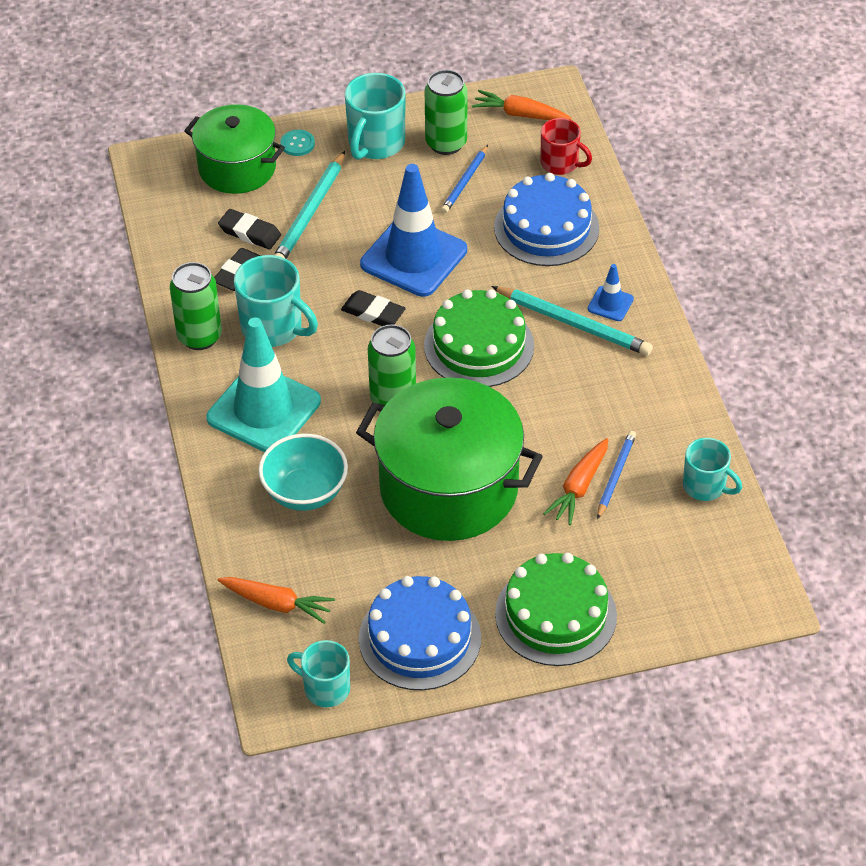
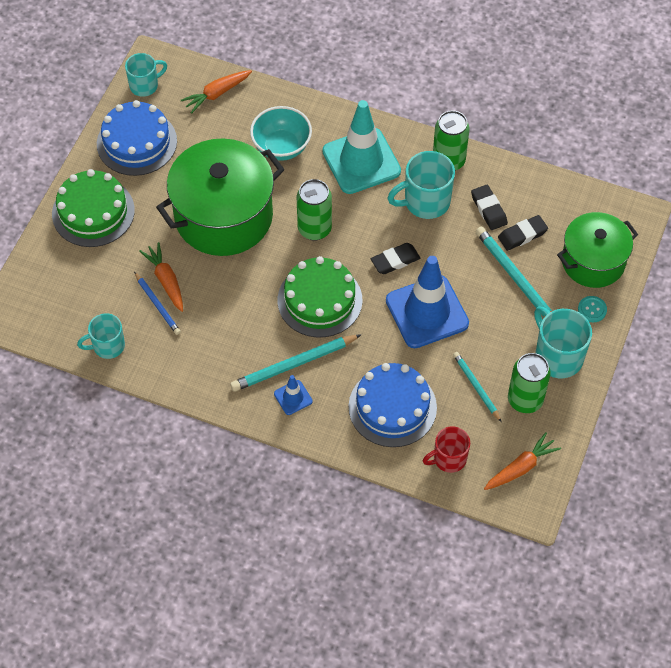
camera: 125 degrees right, 10 degrees up
(465, 182) = (476, 387): blue pencil -> turquoise pencil

